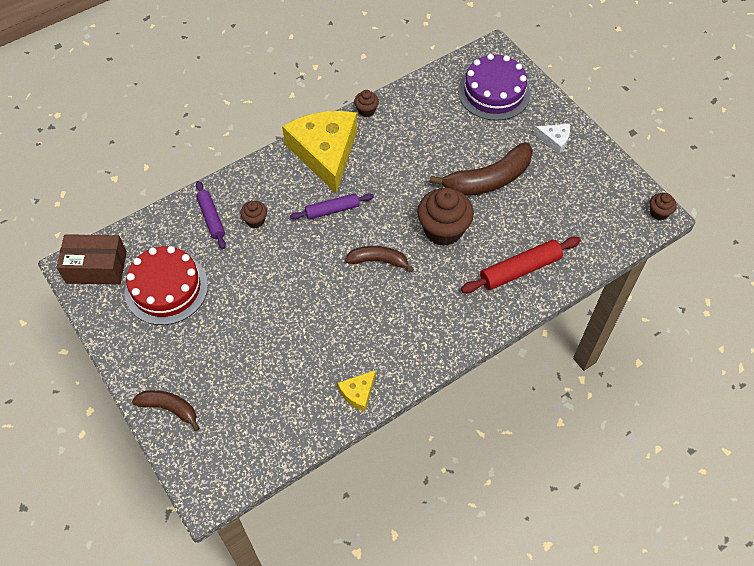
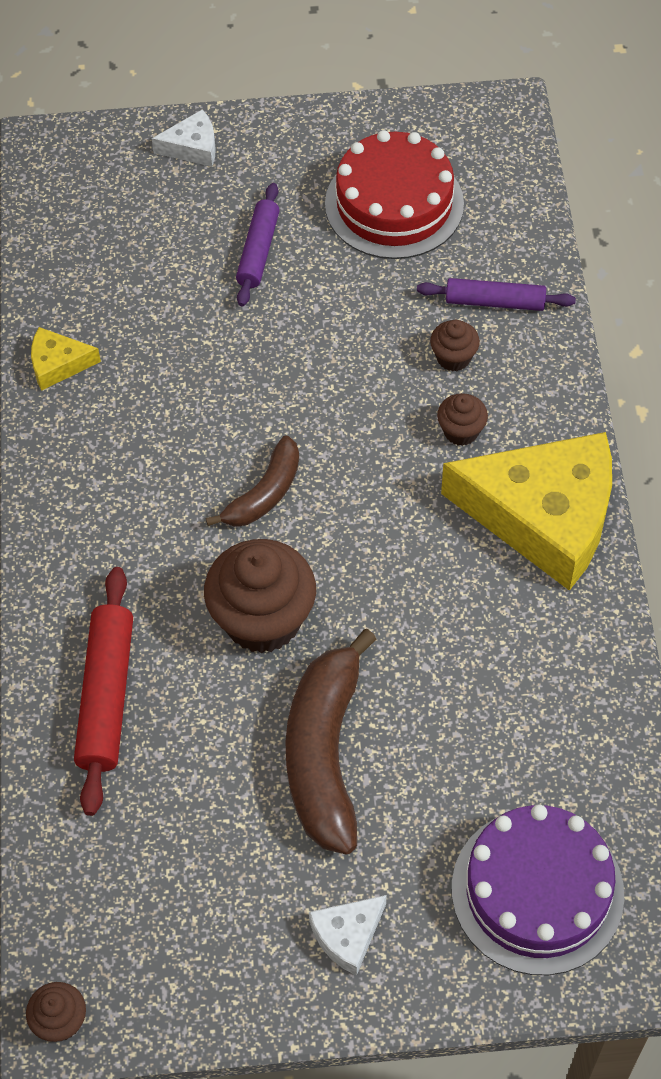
camera: 120 degrees right, 0 degrees up
(96, 267) = (486, 136): brown box -> none
(169, 408) = (193, 147): brown banana -> white cheese
(332, 210) = (408, 473): purple rolling pin -> purple rolling pin (258, 251)
(358, 393) = (58, 364): yellow cheese -> yellow cheese turned 75 degrees counterclockwise
(366, 110) = (612, 629): brown cupcake -> brown cupcake (461, 431)

